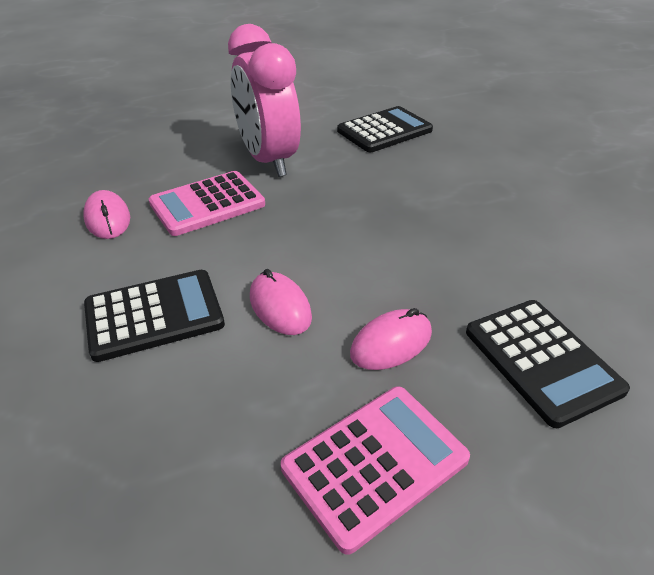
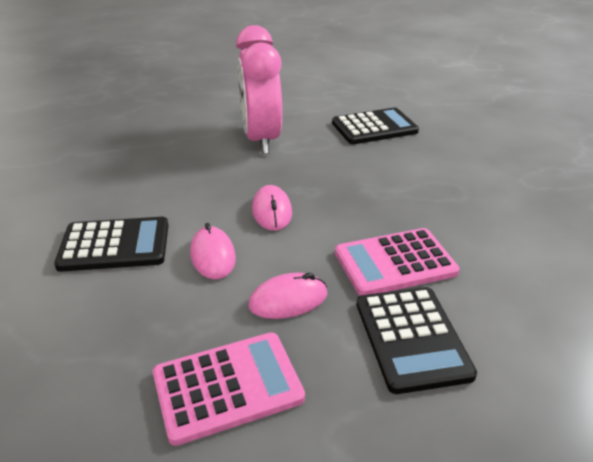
camera: 15 degrees right, 5 degrees down
(108, 219) = (114, 168): pink mouse -> pink mouse (272, 211)
(207, 204) = (195, 168): pink calculator -> pink calculator (395, 263)

